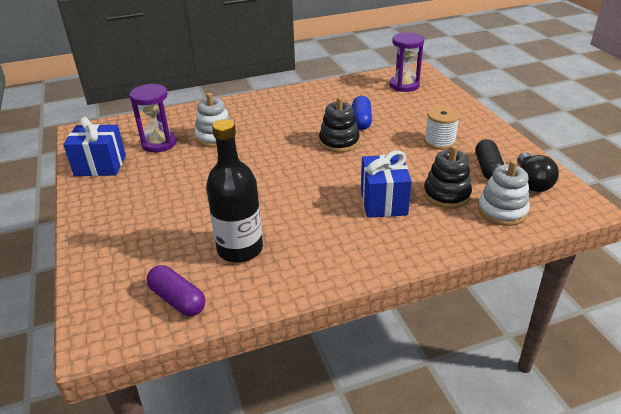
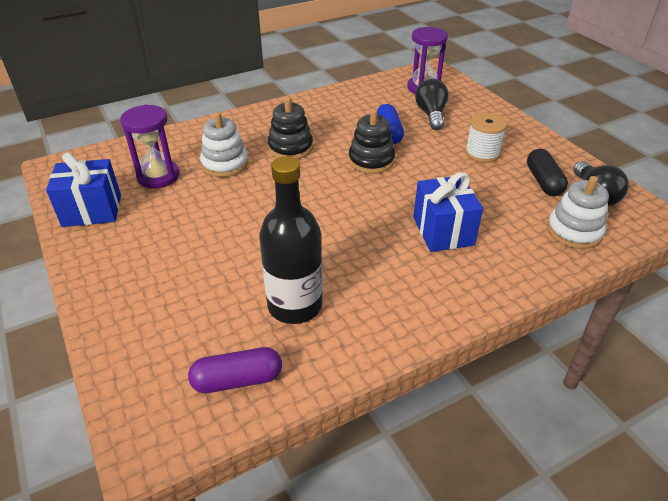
camera: 10 degrees left, 5 degrees up
(177, 300) = (237, 380): purple capsule -> purple capsule turned 45 degrees counterclockwise
(404, 108) = (431, 115): none -> black light bulb
(446, 195) = (509, 217): black stacking toy -> black stacking toy (290, 148)

